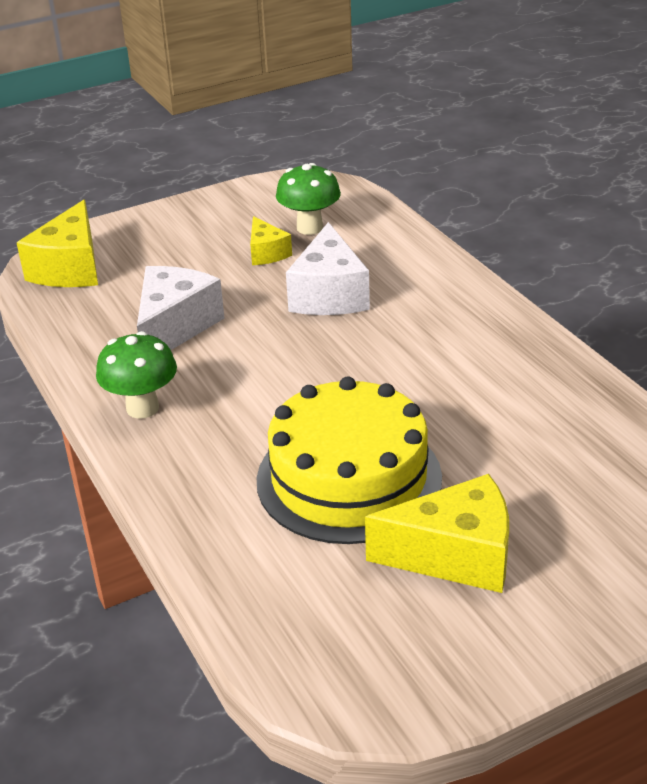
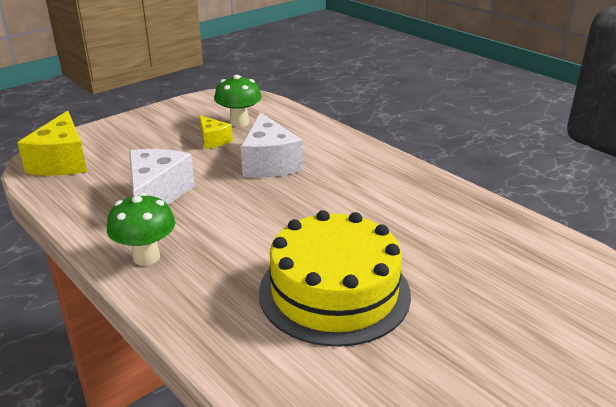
camera: 15 degrees left, 5 degrees down
(455, 555) = (444, 342): yellow cheese -> none

